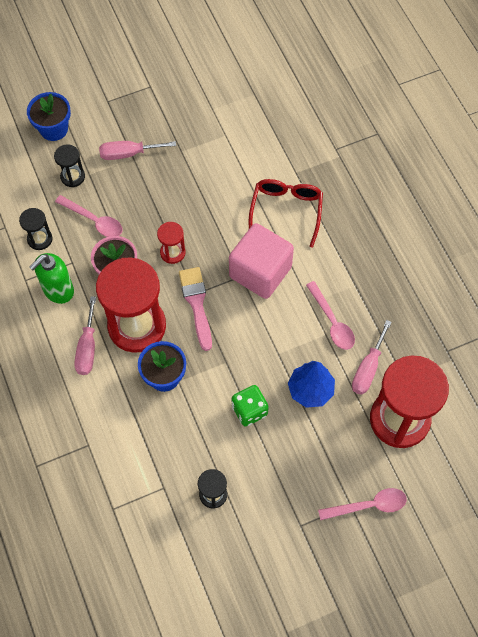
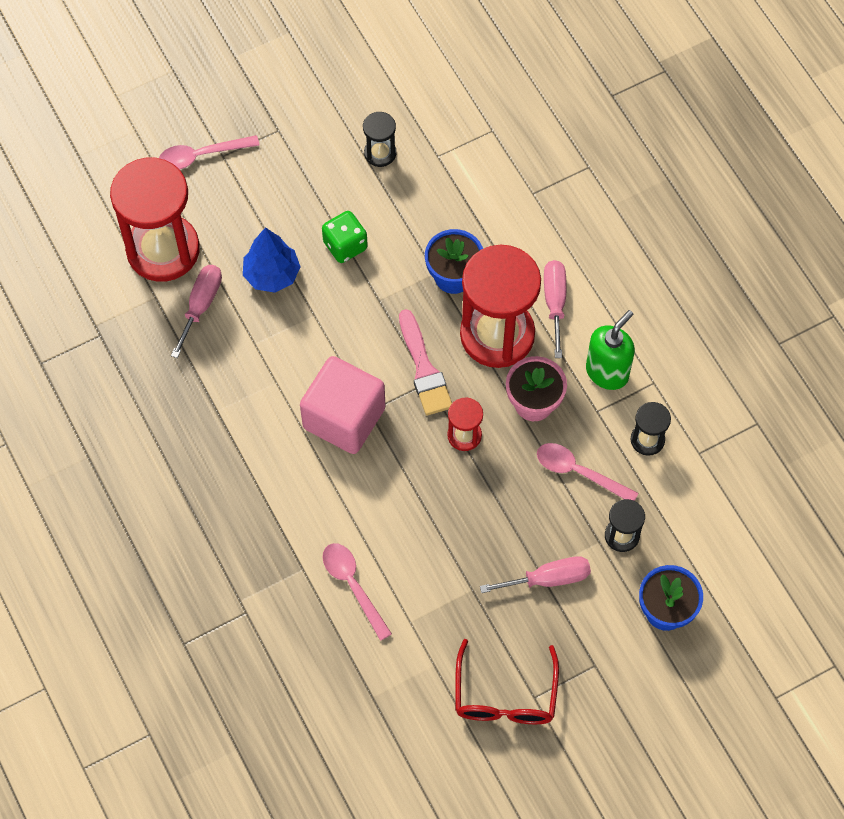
camera: 175 degrees right, 0 degrees up
(286, 211) = (314, 508): red glasses -> red glasses (505, 696)
(332, 322) = (246, 359): pink spoon -> pink spoon (353, 585)

